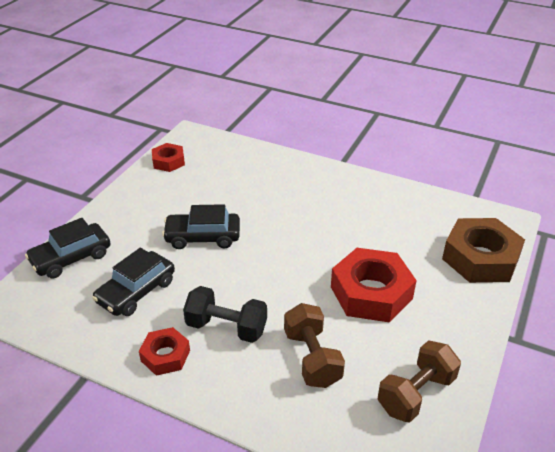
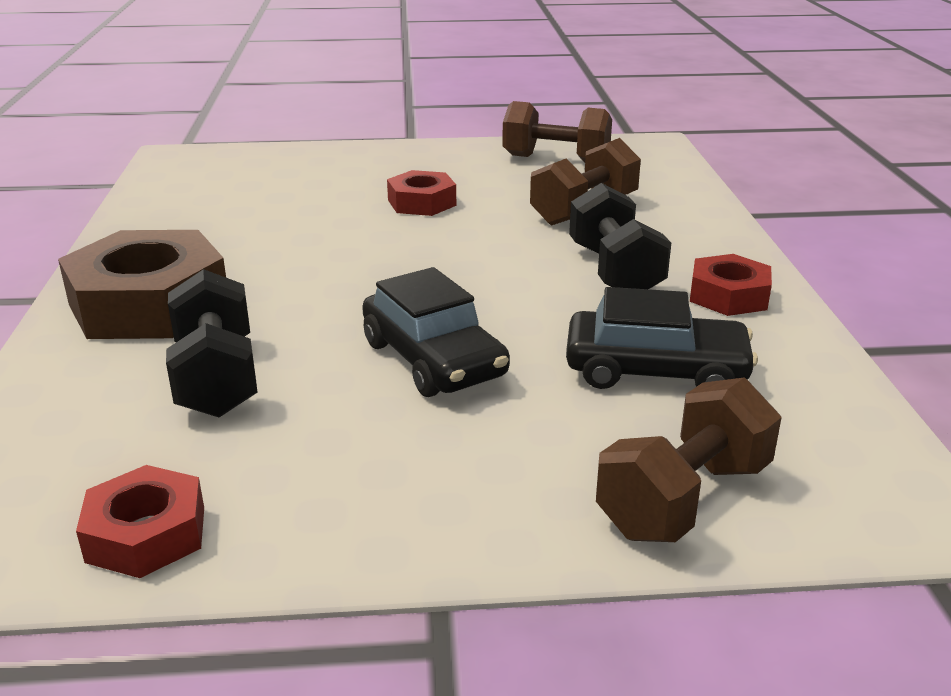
camera: 120 degrees left, 10 degrees down
(71, 258) = (683, 499): black car -> brown dumbbell
(238, 187) = (216, 378): none -> black dumbbell
(371, 293) = (422, 202): red nut -> red nut, size x0.55
(480, 258) = (279, 160): brown nut -> brown nut (149, 304)

